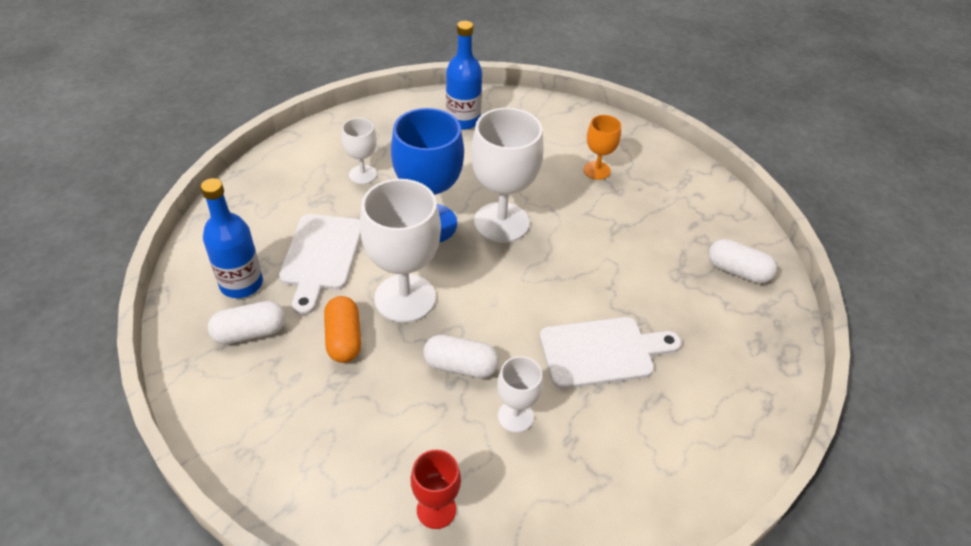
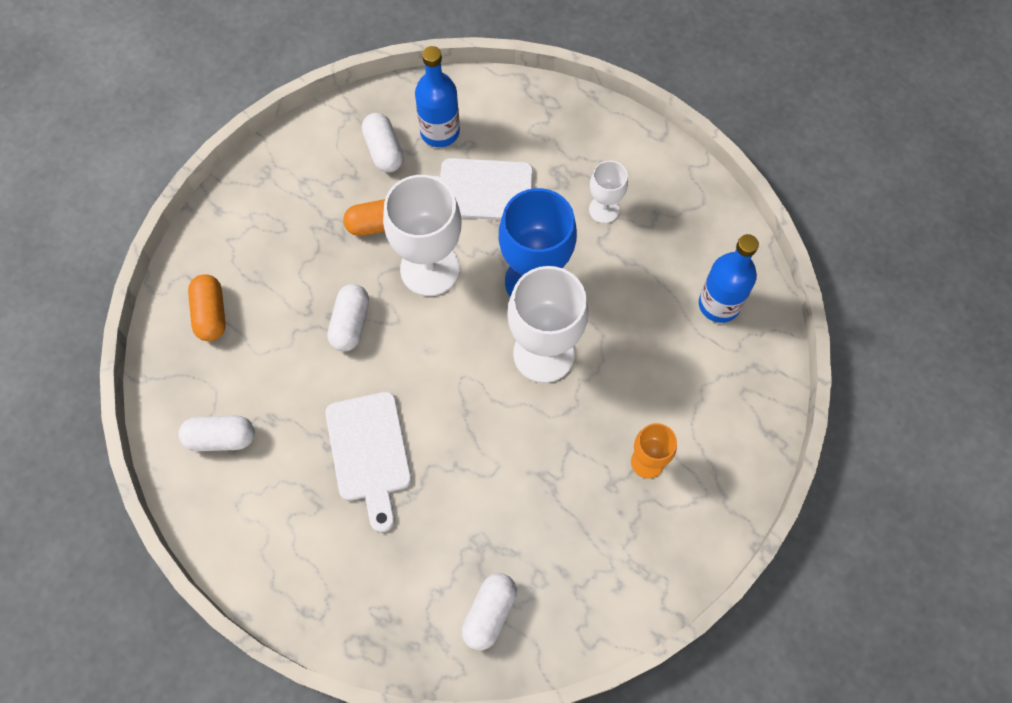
camera: 90 degrees right, 20 degrees up
(436, 509) = (211, 314): red goblet -> orange capsule
(515, 416) = (296, 372): white goblet -> none
(595, 492) = (221, 438): none -> white capsule

